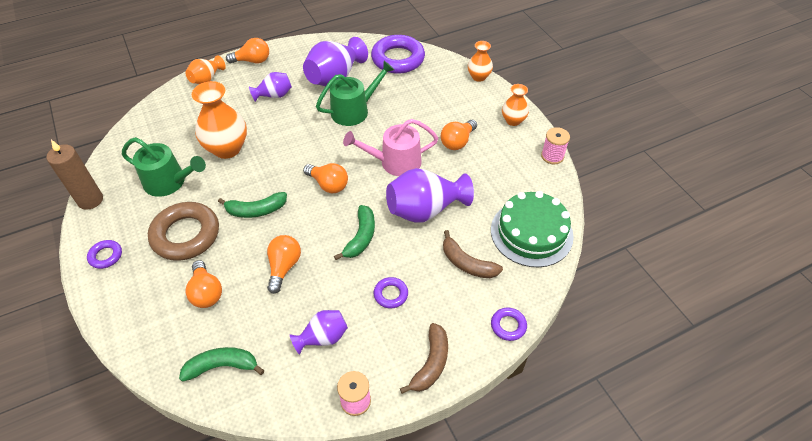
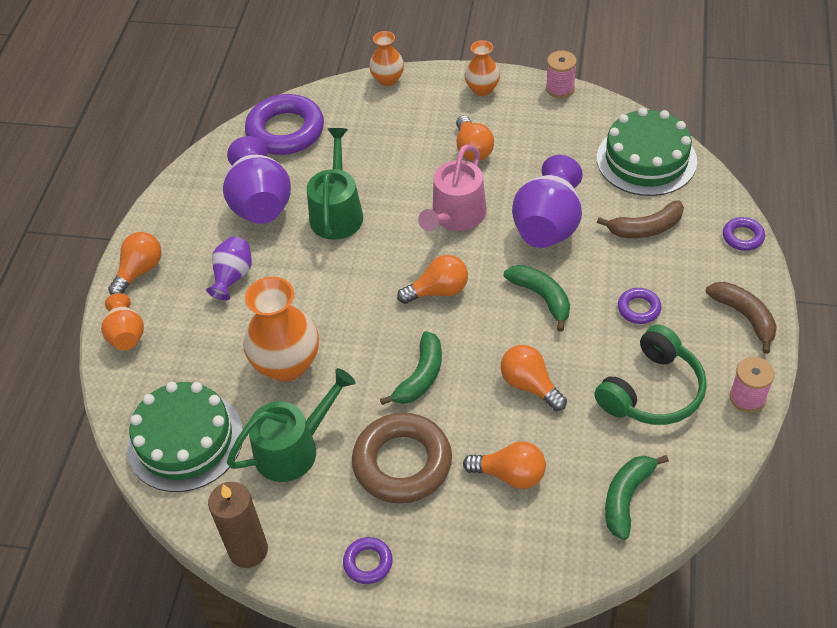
camera: 50 degrees left, 0 degrees up
(150, 137) = (185, 440): none -> green cake
(323, 338) = (652, 391): purple vase -> green headphones

